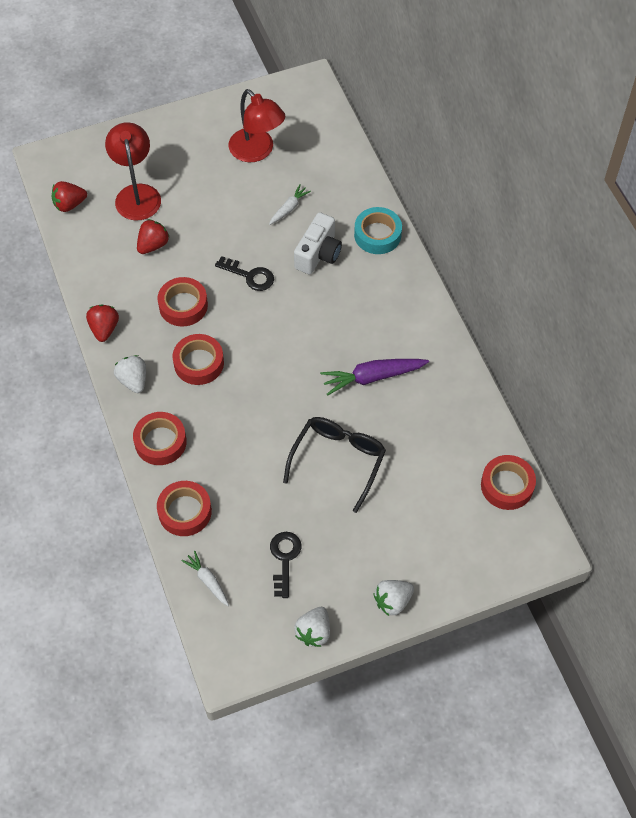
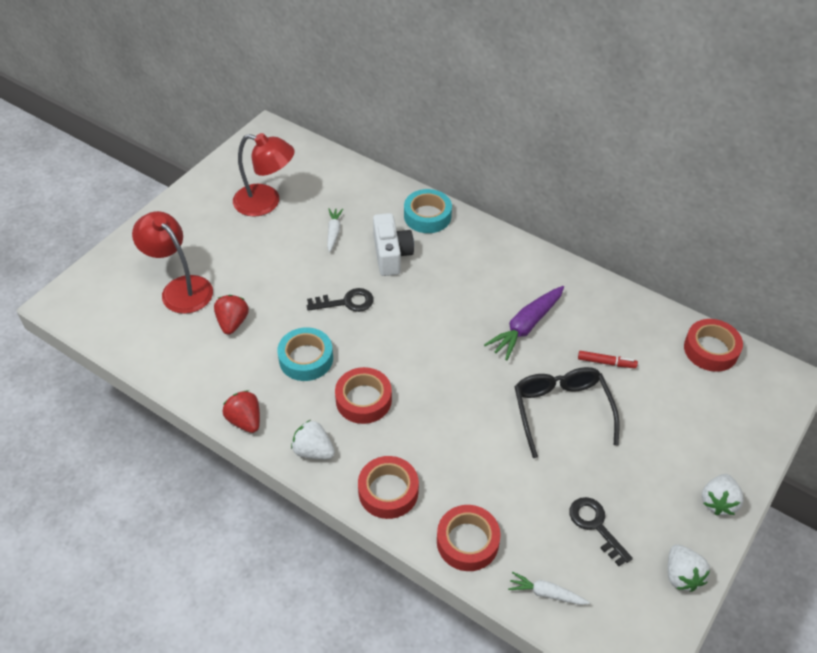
camera: 35 degrees left, 10 degrees down
(69, 204) = (118, 329): red strawberry -> none
(183, 305) = (306, 359): red tape -> turquoise tape
(409, 444) = (606, 362): none -> red marker

